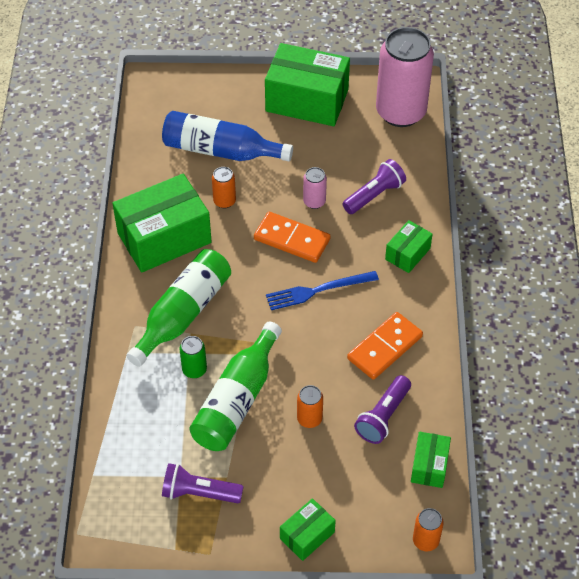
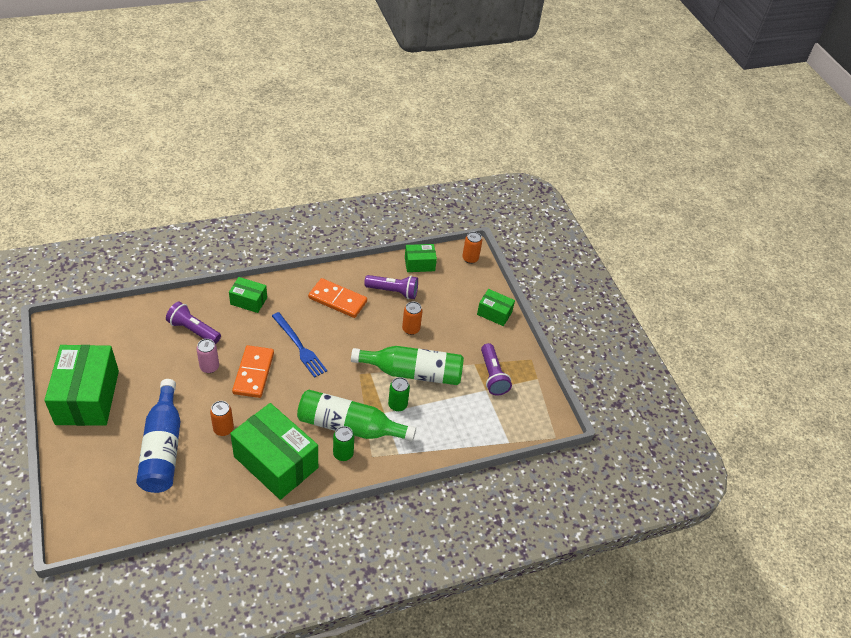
camera: 115 degrees left, 5 degrees down
(149, 299) = (343, 454): none -> green can
(401, 112) = (94, 329): pink can -> none

